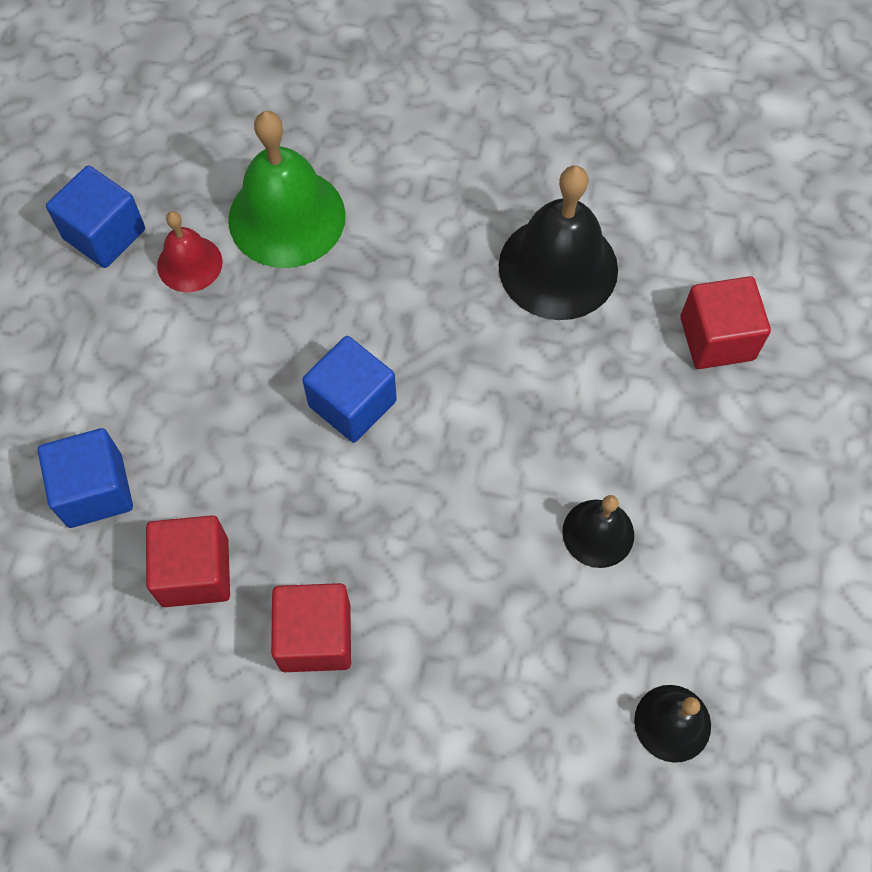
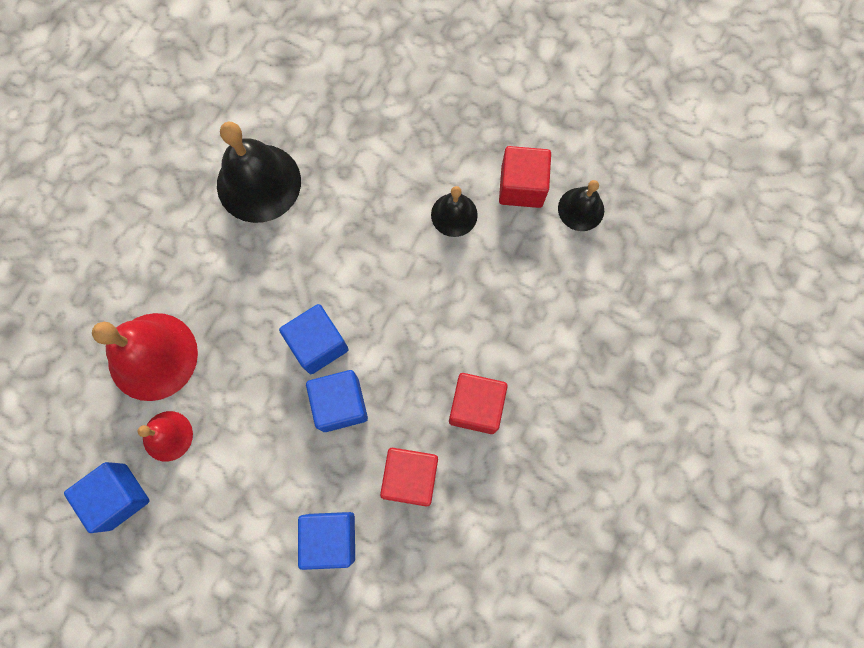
camera: 75 degrees left, 10 degrees up
(276, 454) = (340, 404): none -> blue cube
(287, 217) = (153, 356): green bell -> red bell
(717, 338) = (343, 102): red cube -> red cube (521, 186)

